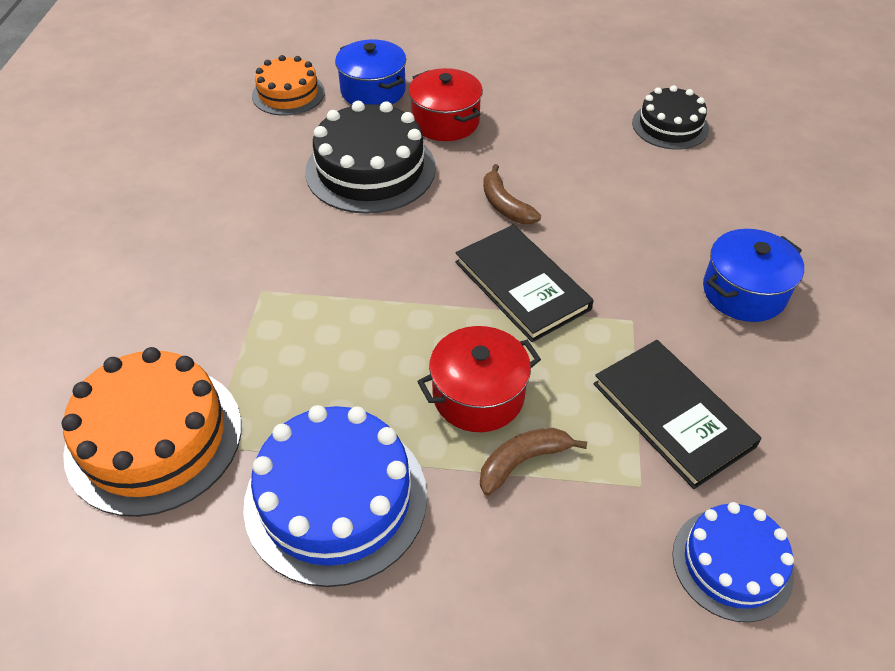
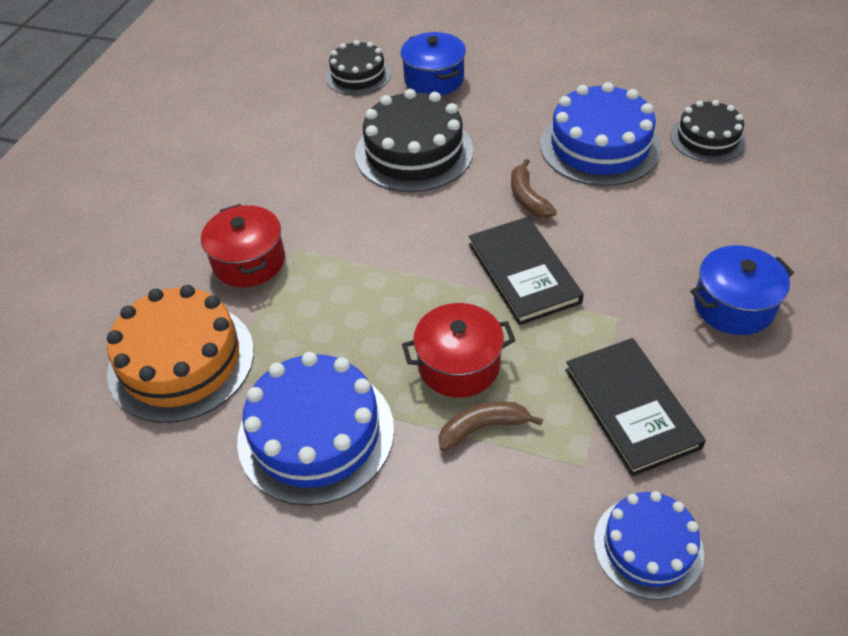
camera: 15 degrees right, 0 degrees up
(288, 94) = (358, 75): orange cake -> black cake
(445, 122) = (493, 114): red pot -> red pot (249, 261)
(565, 144) = (599, 146): none -> blue cake

